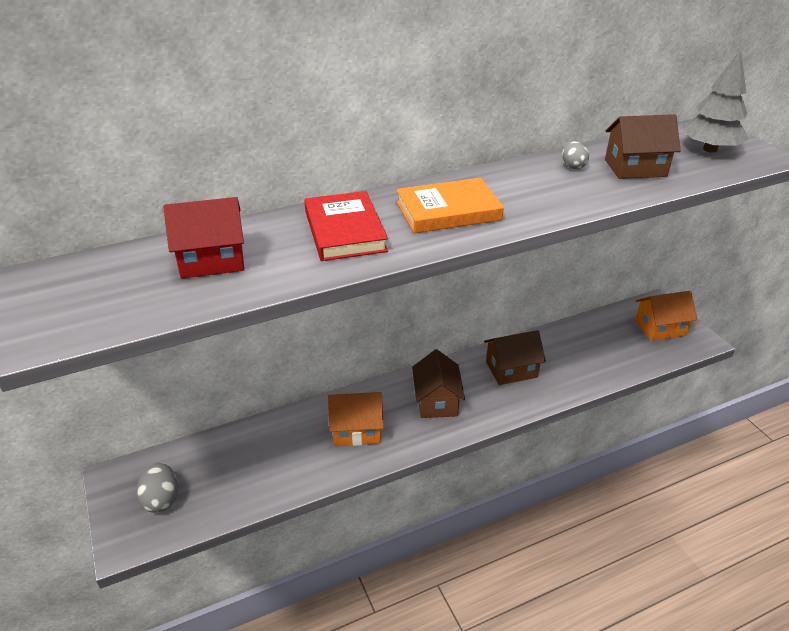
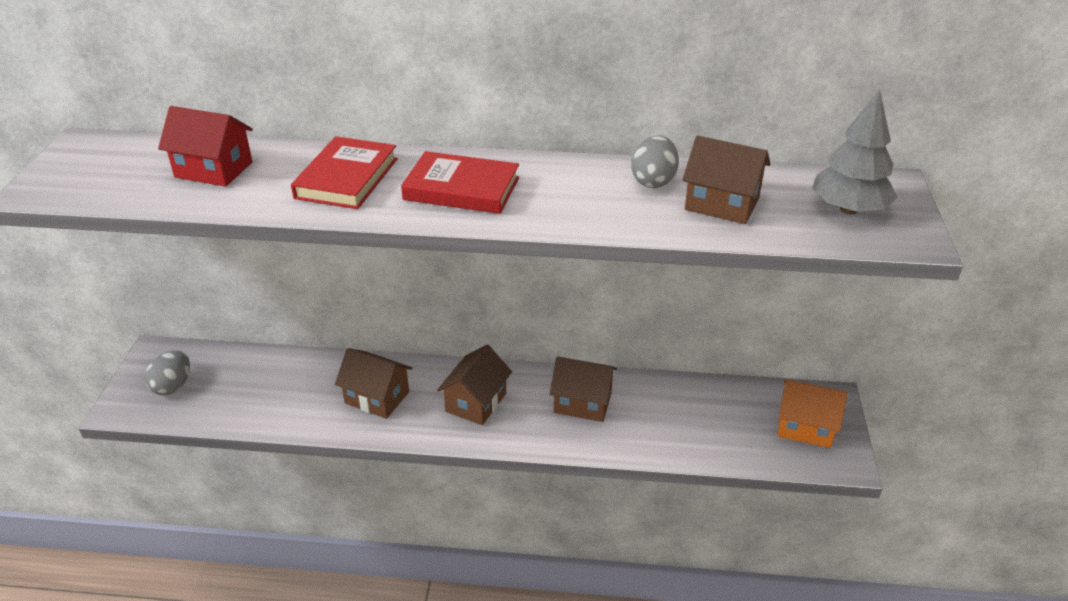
camera: 30 degrees right, 0 degrees up
(356, 430) = (377, 397): orange house -> brown house
(448, 211) = (461, 189): orange book -> red book
(573, 166) = (653, 181): grey egg -> grey egg, size x1.53

